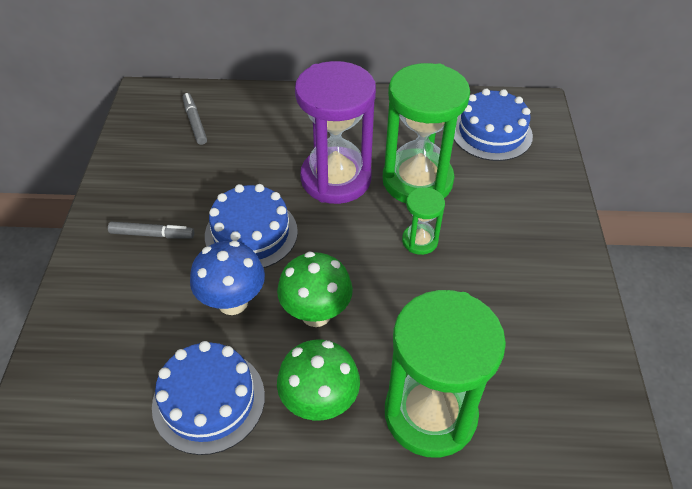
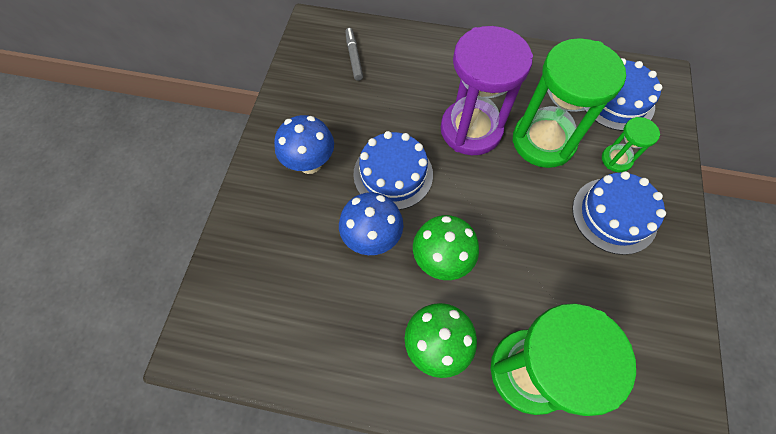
camera: 10 degrees right, 15 degrees up
(152, 234) = (310, 163): grey marker -> blue mushroom
(209, 400) = (345, 327): blue cake -> blue cake (614, 215)
(420, 241) = (538, 202): green hourglass -> green hourglass (616, 159)

